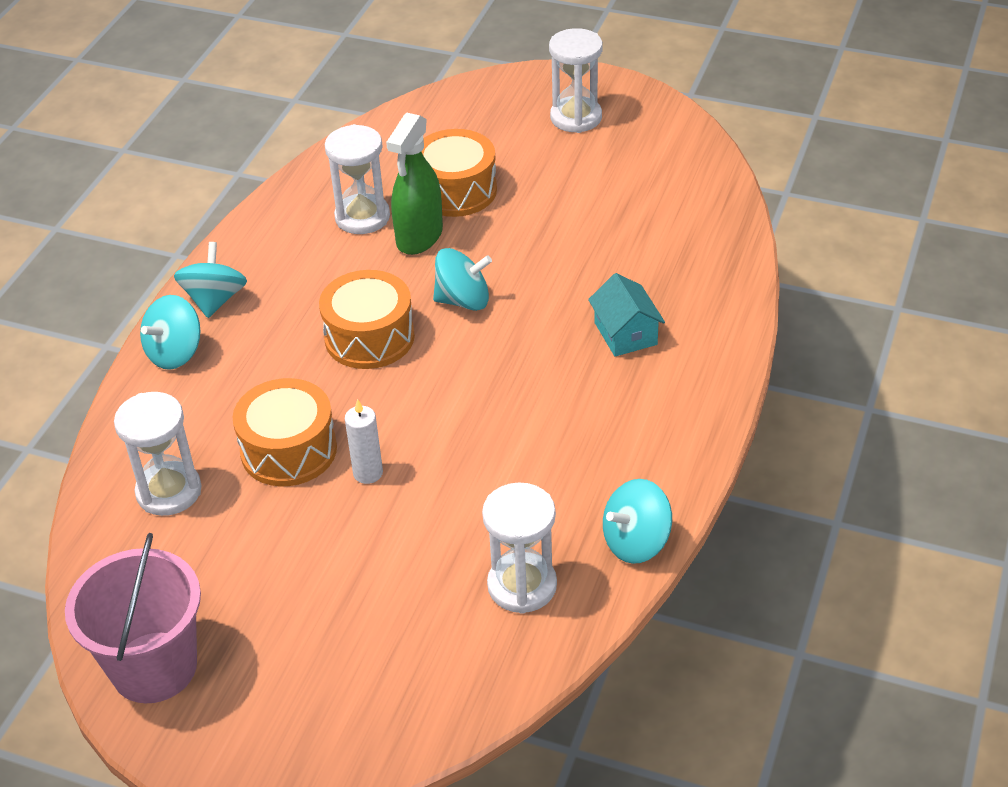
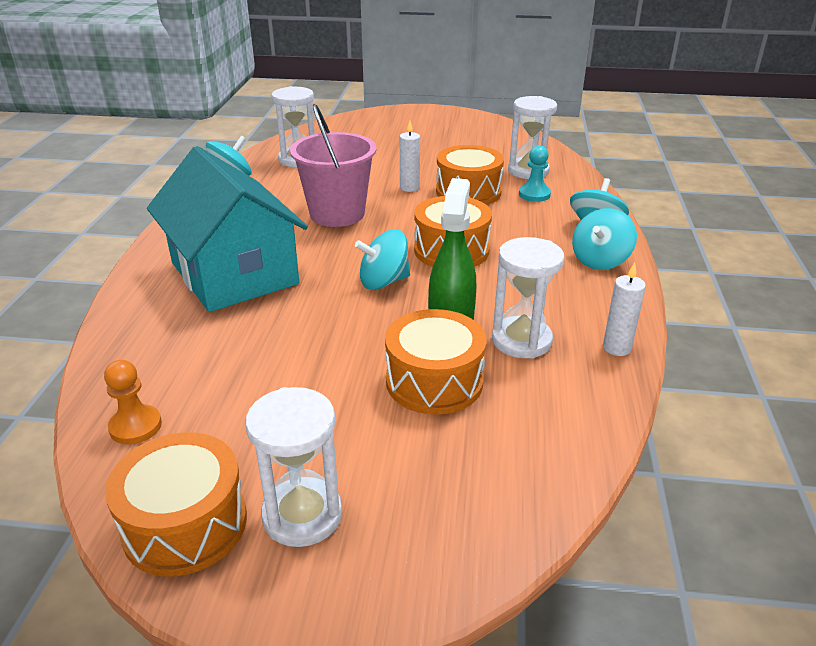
camera: 165 degrees right, 10 degrees down
(154, 667) = (477, 126): pink bucket -> pink bucket (337, 214)
(201, 430) = (534, 194): none -> turquoise pawn
(215, 300) = (600, 260): turquoise spinning top -> turquoise spinning top turned 45 degrees clockwise
(285, 201) = (616, 348): none -> white candle
(625, 333) = (234, 273): turquoise house -> turquoise house, size x2.30
(651, 121) = (185, 524): none -> orange drum
(697, 183) = (135, 426): none -> orange pawn

